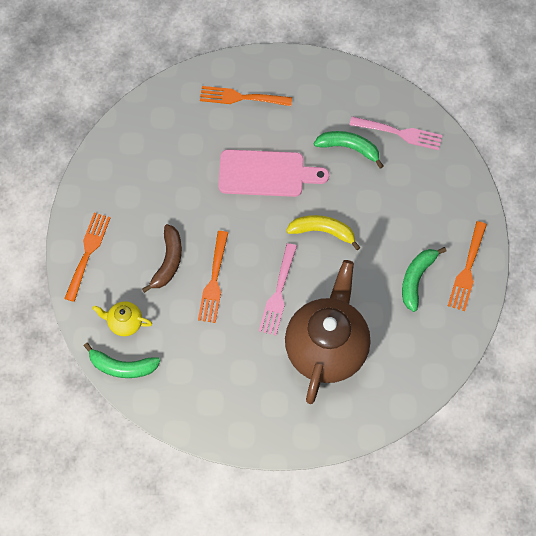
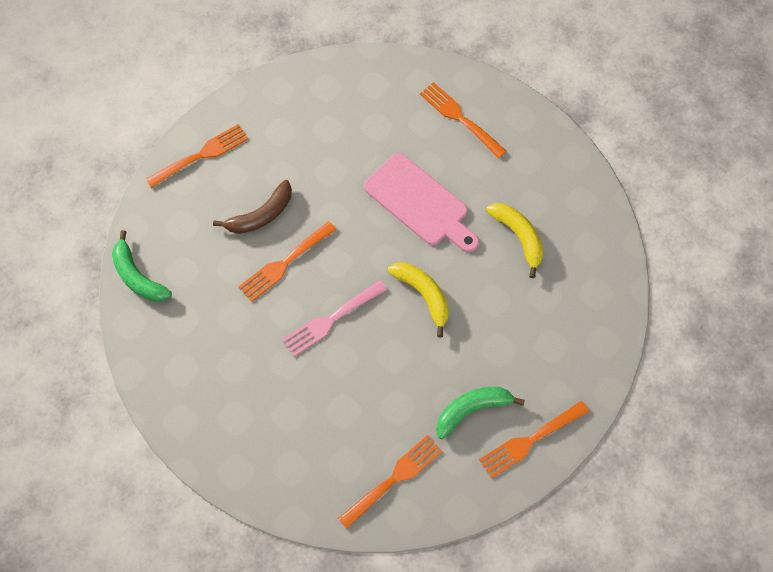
camera: 40 degrees right, 0 degrees up
(124, 323) = (175, 240): yellow teapot -> none
(326, 348) = (328, 406): brown teapot -> none
(349, 148) = (519, 237): green banana -> yellow banana
(399, 133) = (581, 259): pink fork -> none
(407, 359) = (394, 479): none -> orange fork

